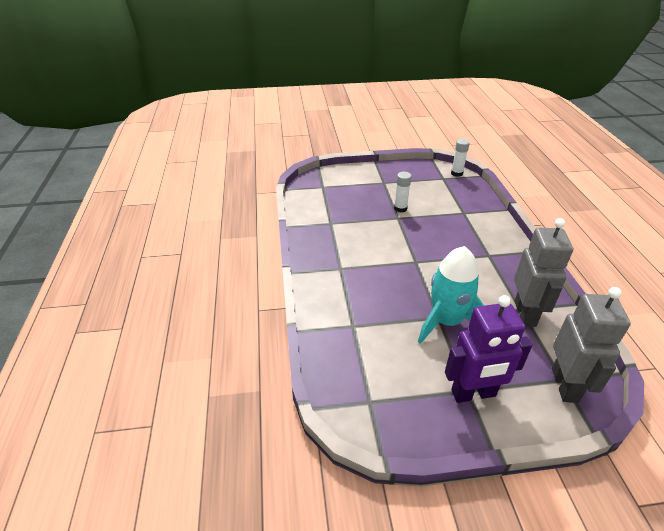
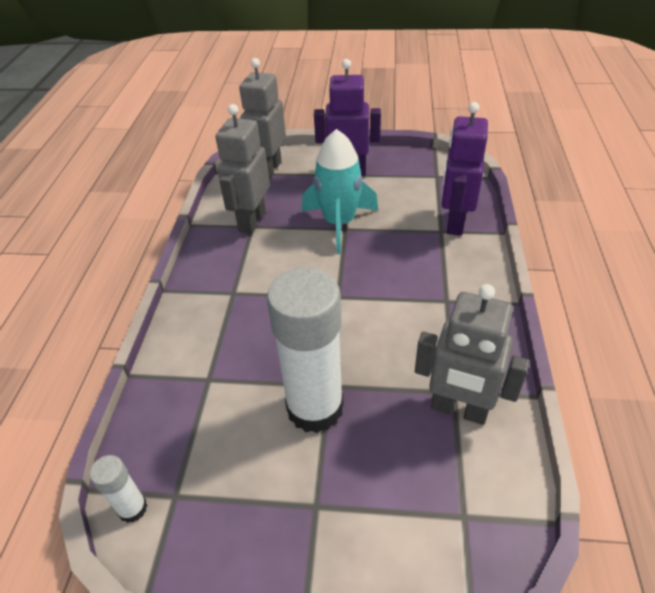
camera: 165 degrees left, 5 degrees up
(327, 216) = (458, 410): none -> grey robot
(342, 336) = (454, 222): none -> purple robot
(400, 208) = (315, 408): white glue stick -> white glue stick, size x2.25

